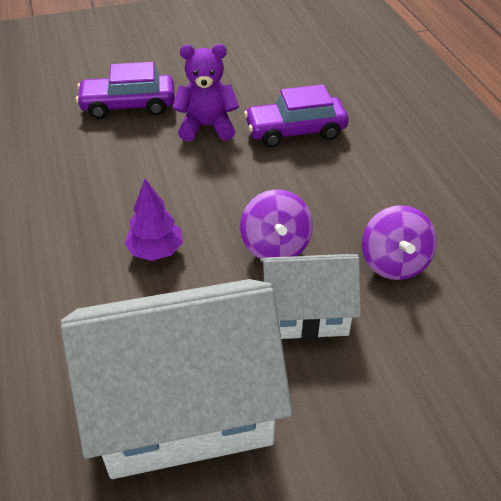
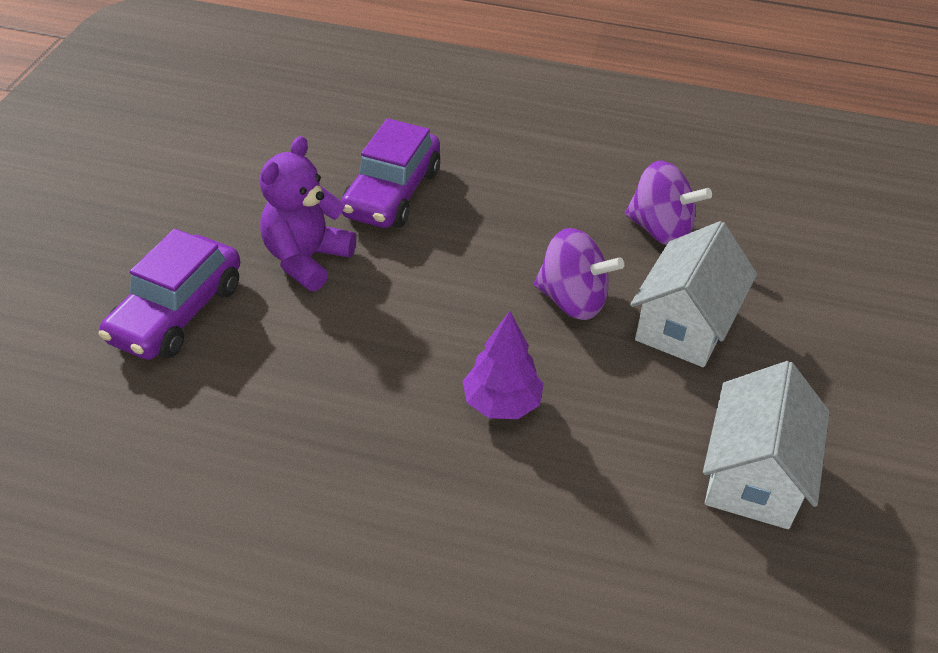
camera: 60 degrees left, 0 degrees up
(184, 407) = (754, 475): white house -> white house, size x0.56

